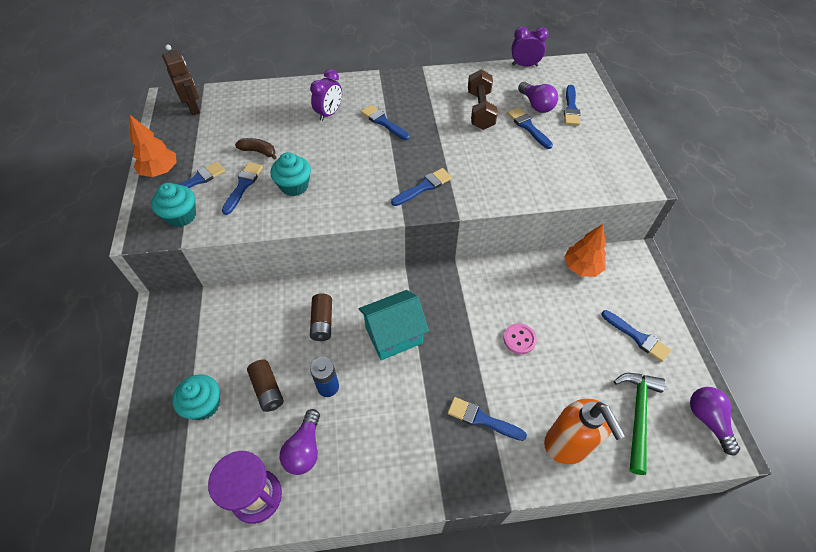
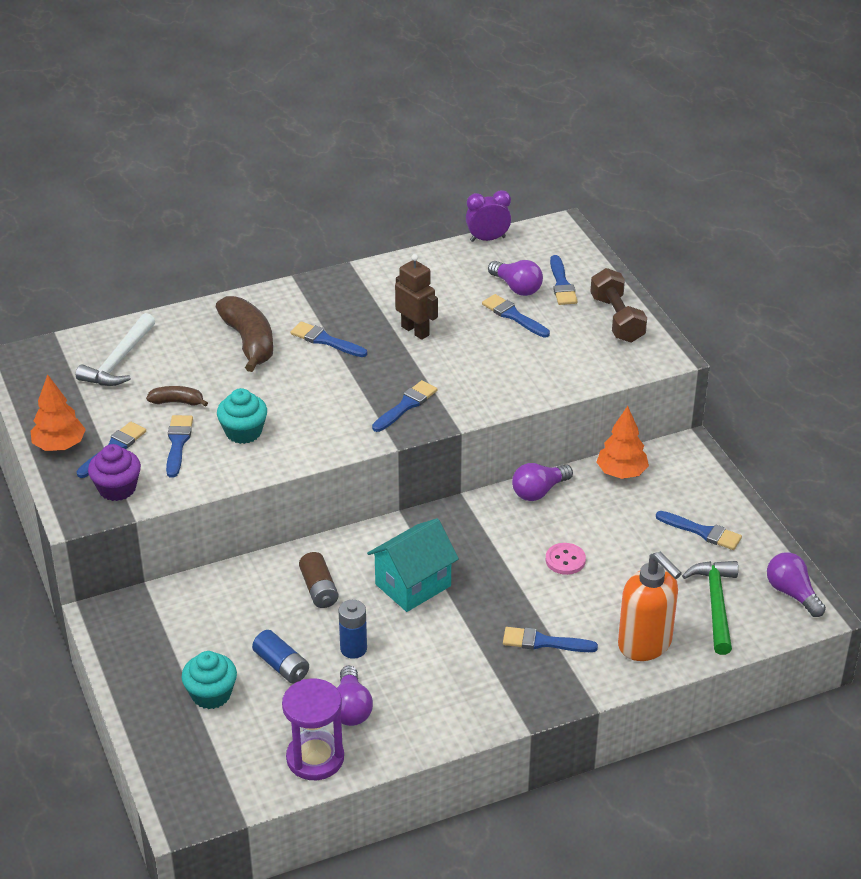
camera: 15 degrees left, 15 degrees down
(181, 216) = (117, 488): turquoise cupcake -> purple cupcake
(193, 108) = (58, 365): brown robot -> brown robot (415, 331)
(234, 112) = (118, 361): none -> white hammer
(267, 389) = (281, 666): brown battery -> blue battery
(329, 114) = (249, 342): purple clock -> brown banana
(480, 110) = (446, 305): brown dumbbell -> brown dumbbell (617, 319)
(514, 270) = (539, 491): none -> purple light bulb

